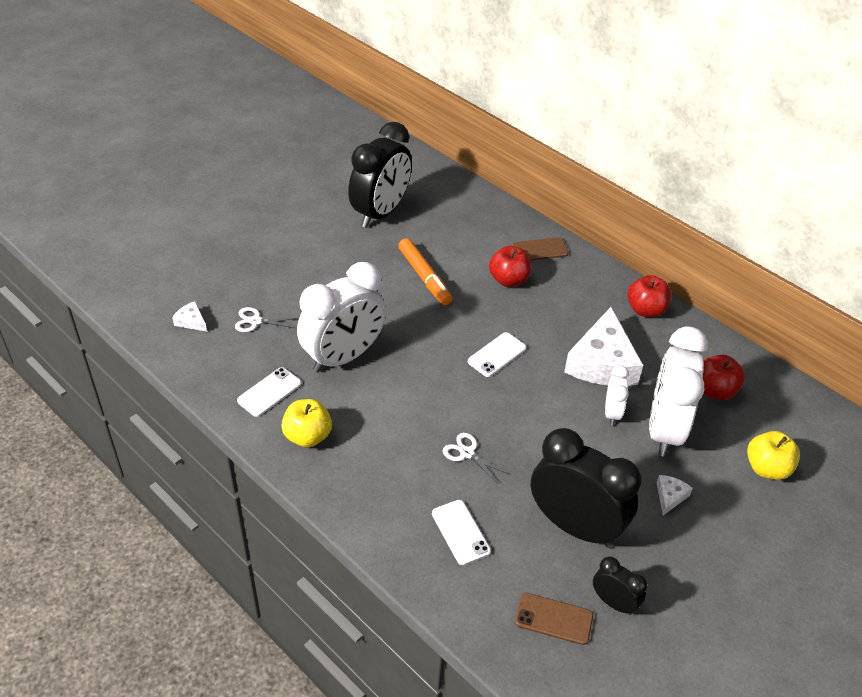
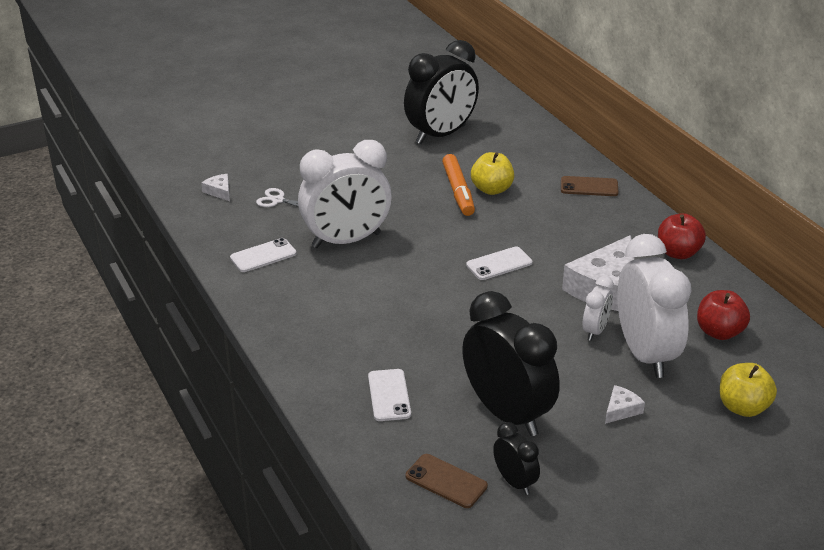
camera: 20 degrees right, 10 degrees down
(307, 436) = (281, 295): yellow apple -> yellow apple (492, 189)
(467, 453) = (428, 335): white scissors -> none
(508, 280) = (543, 206): red apple -> none
(664, 429) = (645, 354): white clock -> white clock turned 135 degrees clockwise

